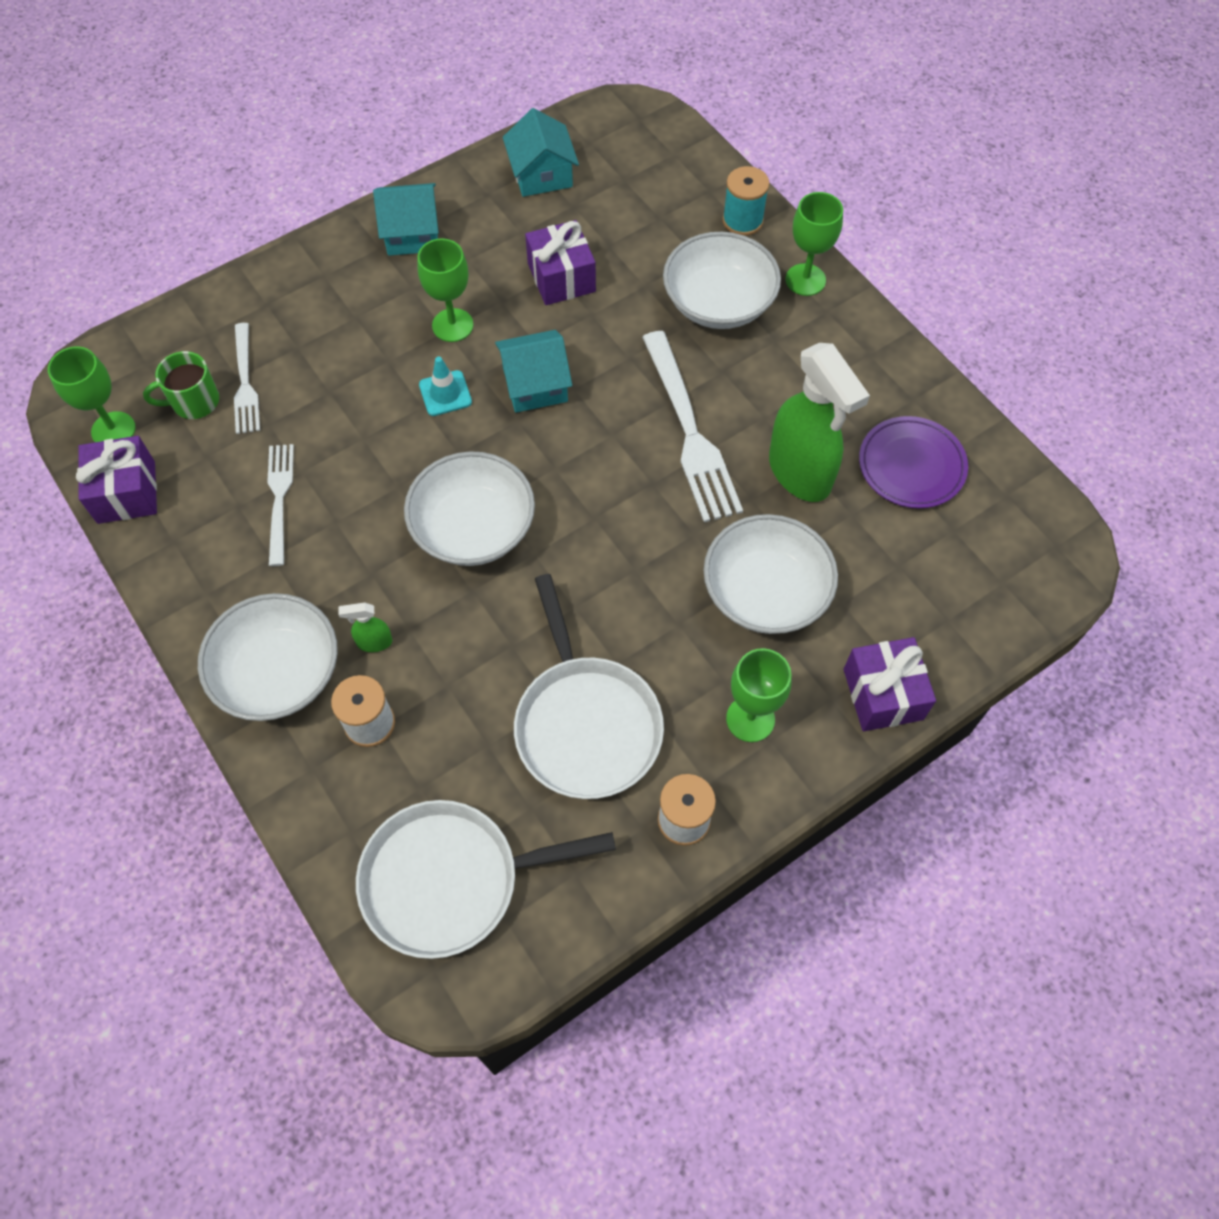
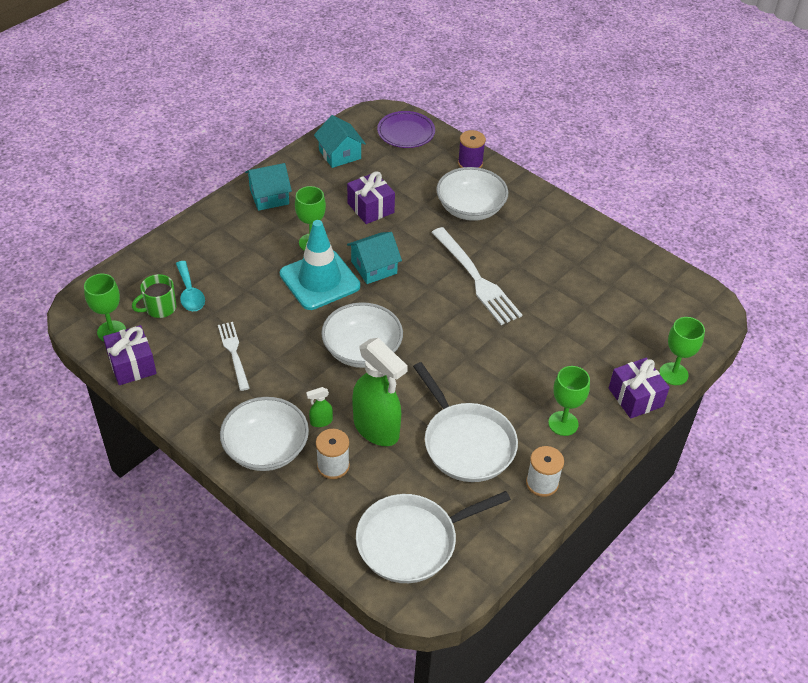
camera: 15 degrees left, 15 degrees down
(245, 383) = (190, 293): white fork -> turquoise spoon
(445, 393) = (319, 280): turquoise traffic cone -> turquoise traffic cone, size x2.21
(742, 221) = (470, 163): turquoise spool -> purple spool
(765, 592) = (549, 356): white bowl -> none
(800, 473) = (549, 291): green spray bottle -> green spray bottle (377, 429)
(805, 280) = (517, 189): green goblet -> green goblet (673, 374)
(911, 465) = (612, 277): purple plate -> purple plate (406, 132)

